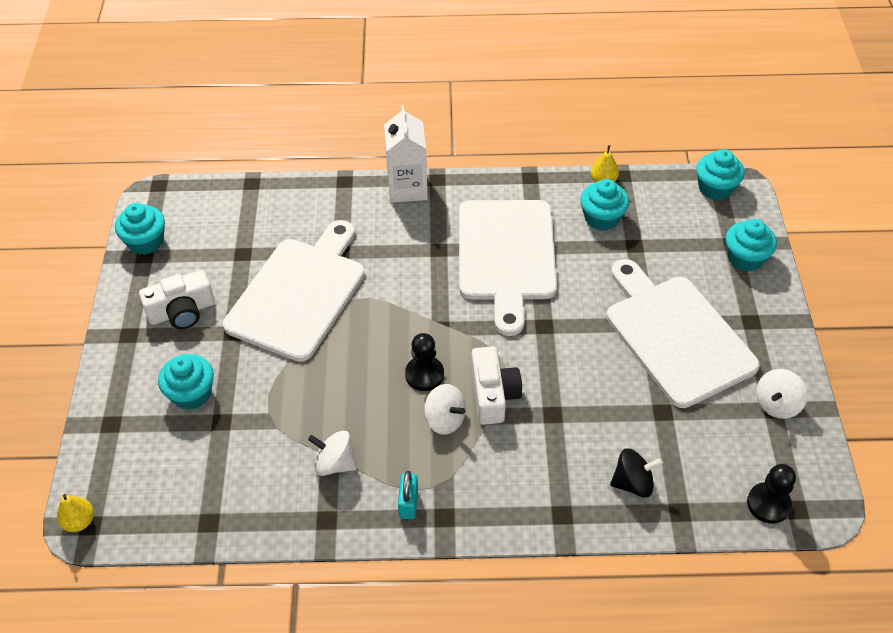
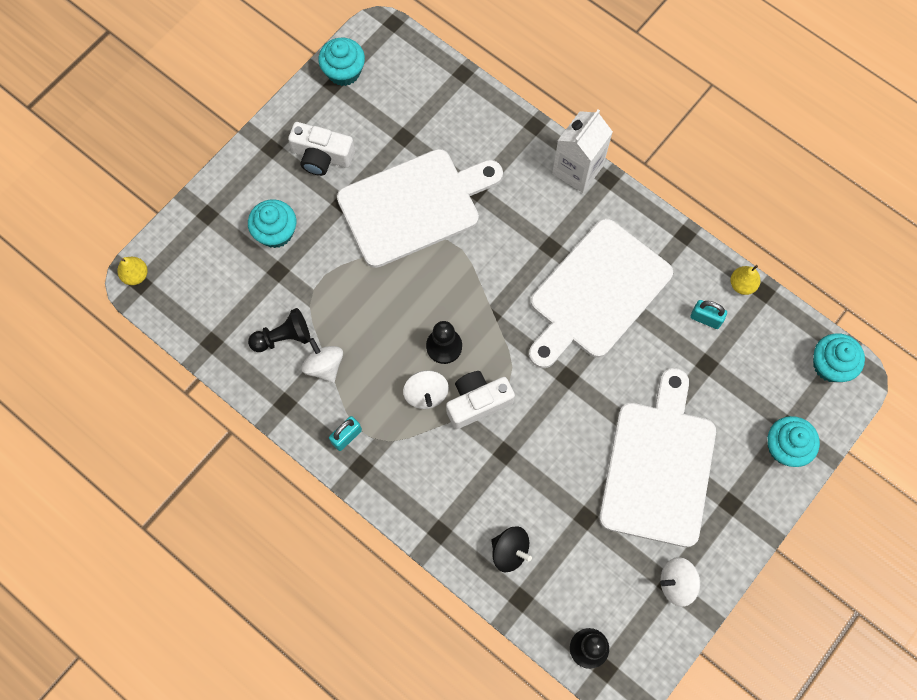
camera: 40 degrees right, 20 degrees up
(275, 468) = (283, 337): none -> black pawn
(493, 394) = (477, 402): white camera -> white camera turned 150 degrees counterclockwise
(601, 218) = (705, 318): turquoise cupcake -> turquoise padlock

